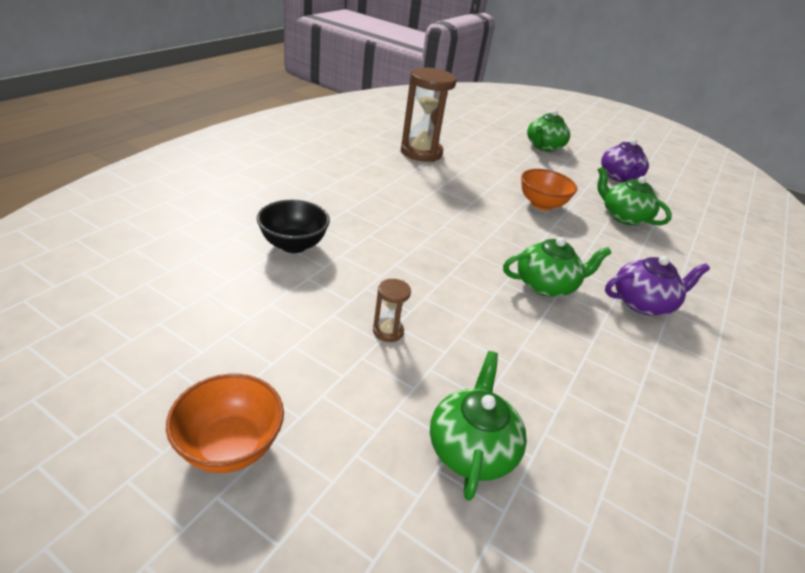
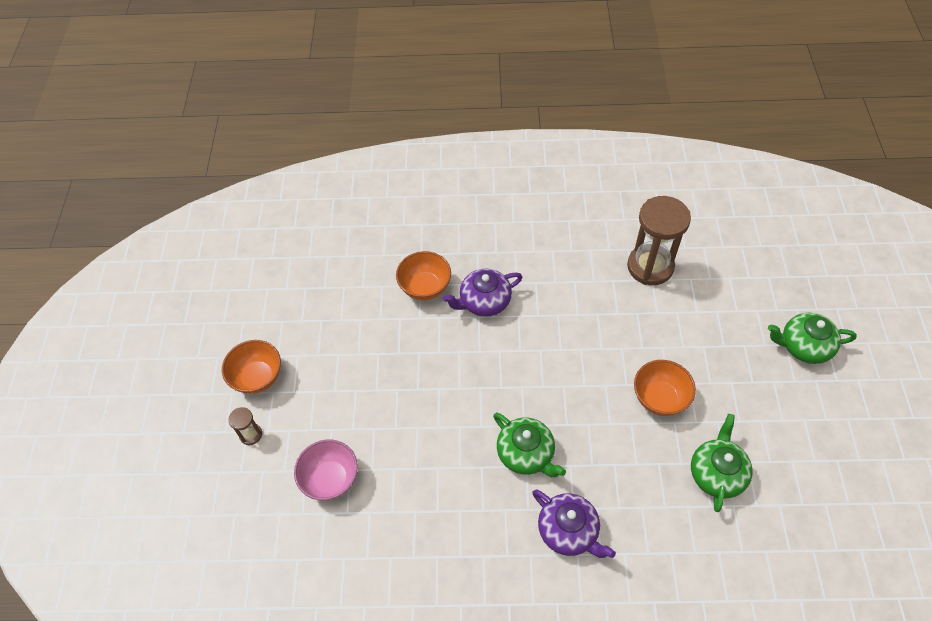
camera: 65 degrees right, 20 degrees up
(293, 245) = (425, 287): black bowl -> orange bowl
(388, 331) = (387, 389): brown hourglass -> brown hourglass (251, 434)
(471, 448) = (330, 479): green teapot -> pink bowl
(619, 177) = (816, 441): purple teapot -> purple teapot (484, 302)

